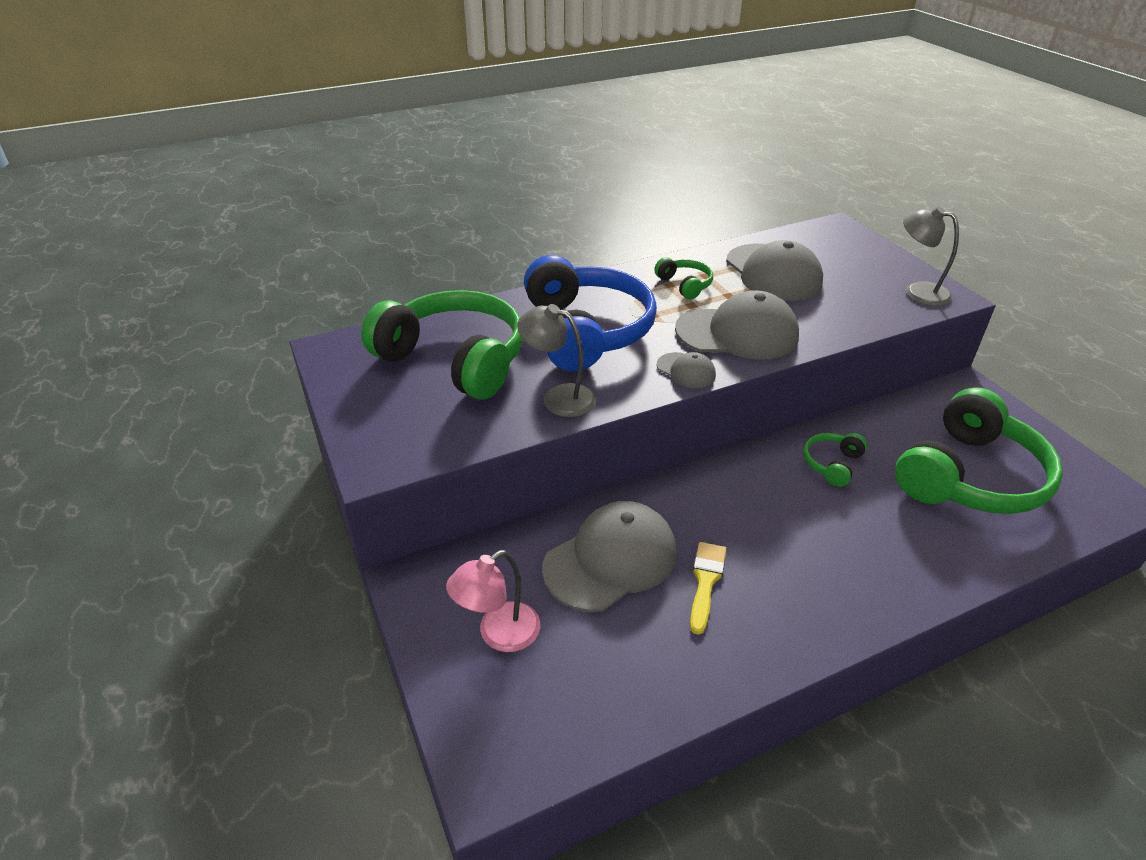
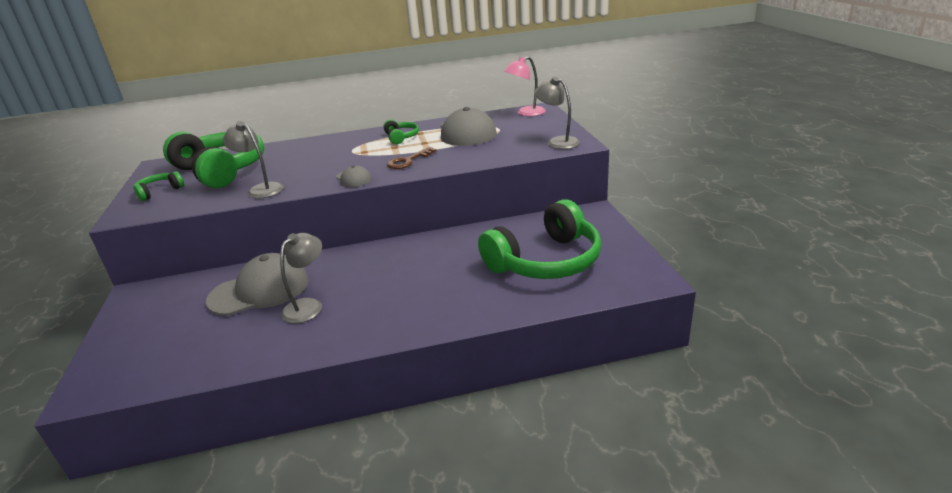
camera: 15 degrees right, 10 degrees down
(499, 634) = (158, 322): pink lamp -> pink lamp (526, 113)
(586, 331) = (313, 158): blue headphones -> none
(705, 581) = (308, 306): yellow brush -> grey lamp
(737, 333) = (408, 161): grey cap -> brown key
(832, 464) = (452, 249): green headphones -> green headphones (159, 192)

